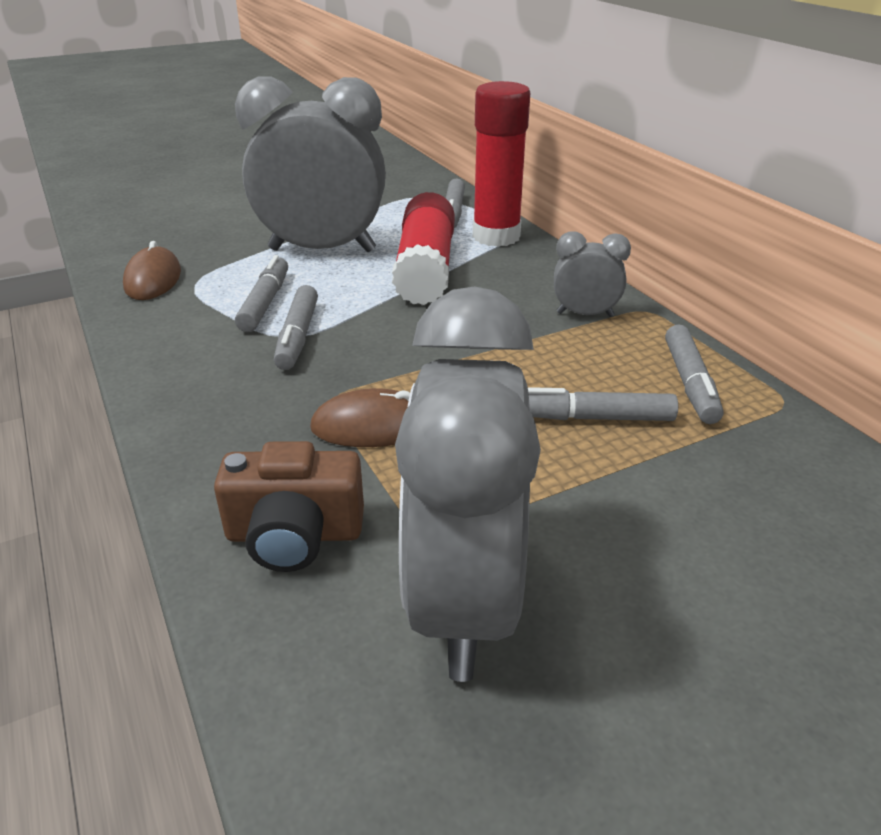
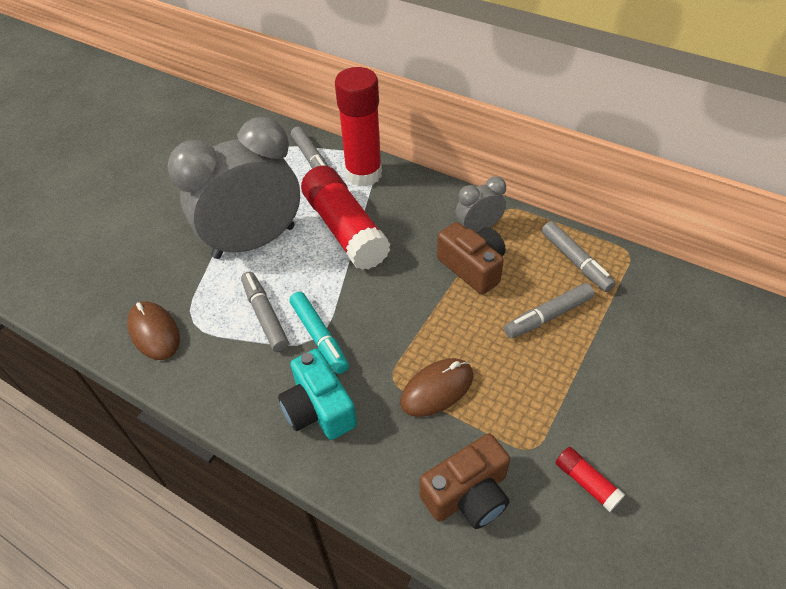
camera: 30 degrees left, 15 degrees up
(226, 389) = (319, 408): none -> turquoise camera
(297, 336) = (319, 337): grey marker -> turquoise marker
(463, 600) = (586, 482): grey clock -> red glue stick
(540, 343) = (472, 267): none -> brown camera

